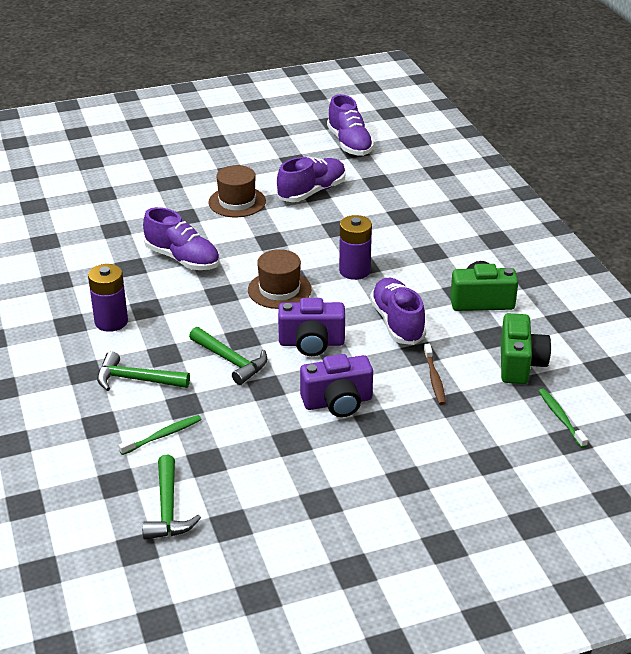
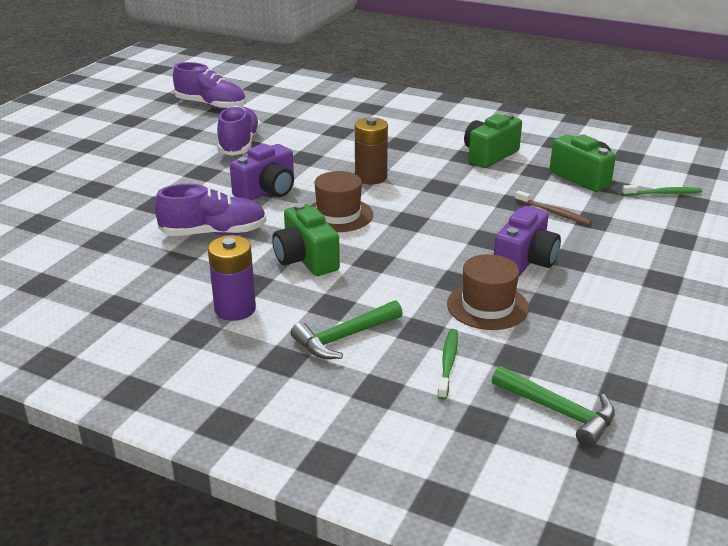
camera: 45 degrees left, 5 degrees down
(203, 312) = (305, 259): none -> green camera
(231, 361) = (395, 280): green hammer -> none
(237, 202) = (187, 175): brown hat -> brown hat (487, 306)
(311, 343) = (431, 235): purple camera -> purple camera (267, 191)
(354, 271) = (371, 177): purple battery -> brown battery
(397, 323) = (463, 193): purple shoe -> none
(560, 417) = (663, 193): green toothbrush -> green toothbrush turned 150 degrees clockwise

